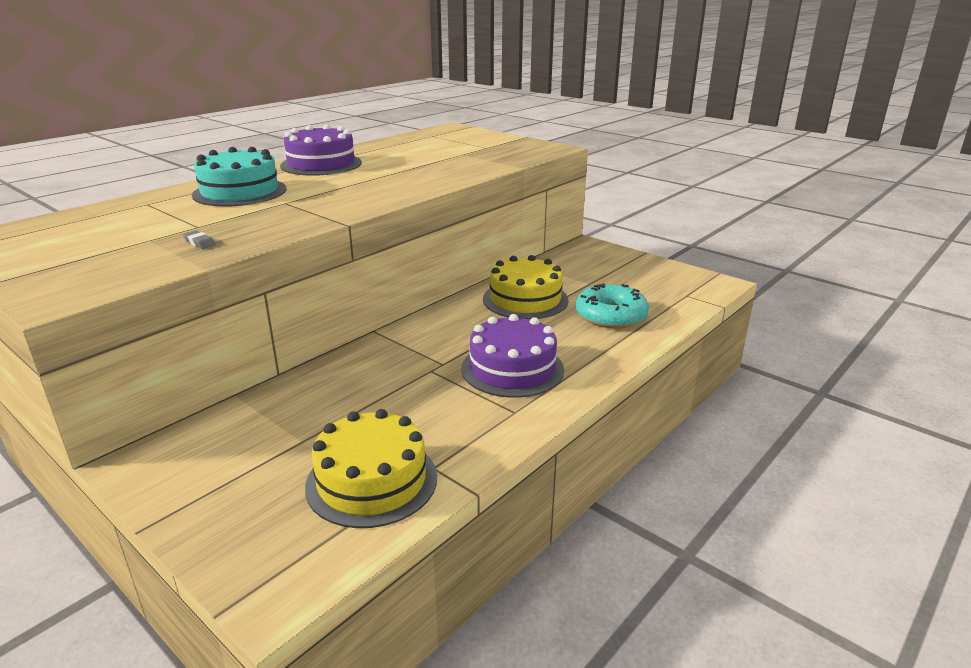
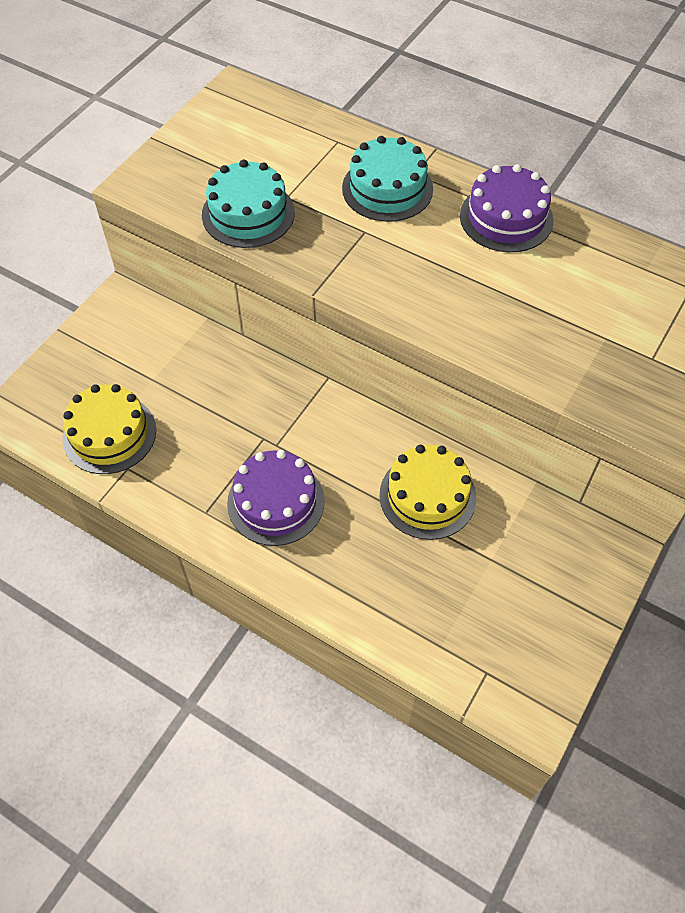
camera: 80 degrees right, 30 degrees up
(199, 243) = (248, 213): grey eraser -> turquoise cake
(611, 315) = (407, 585): turquoise donut -> none

